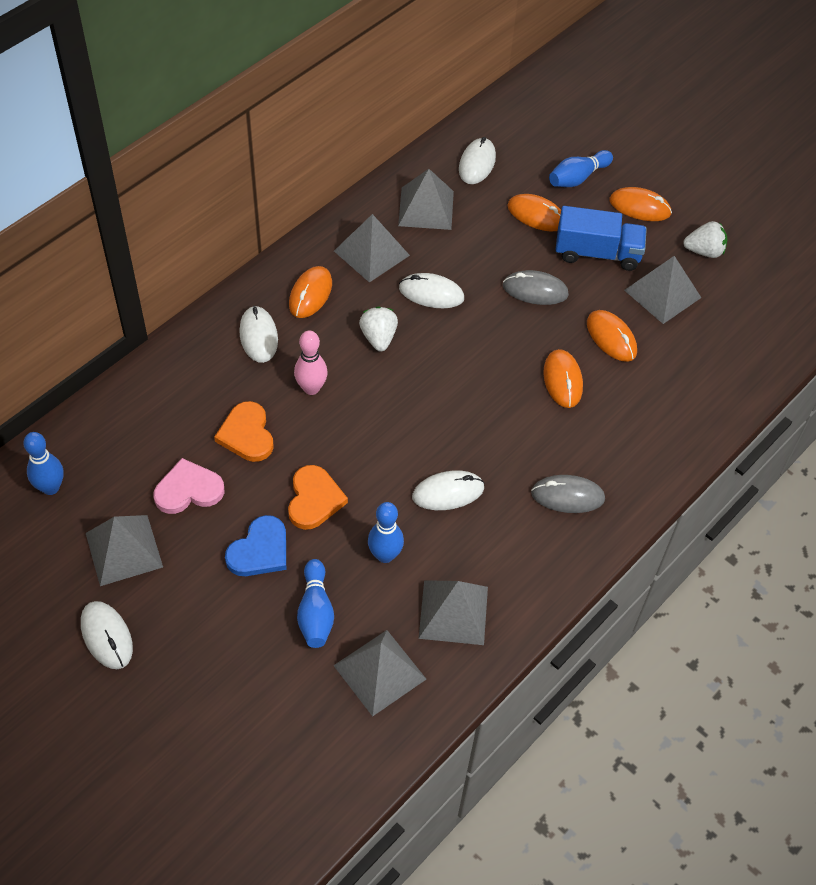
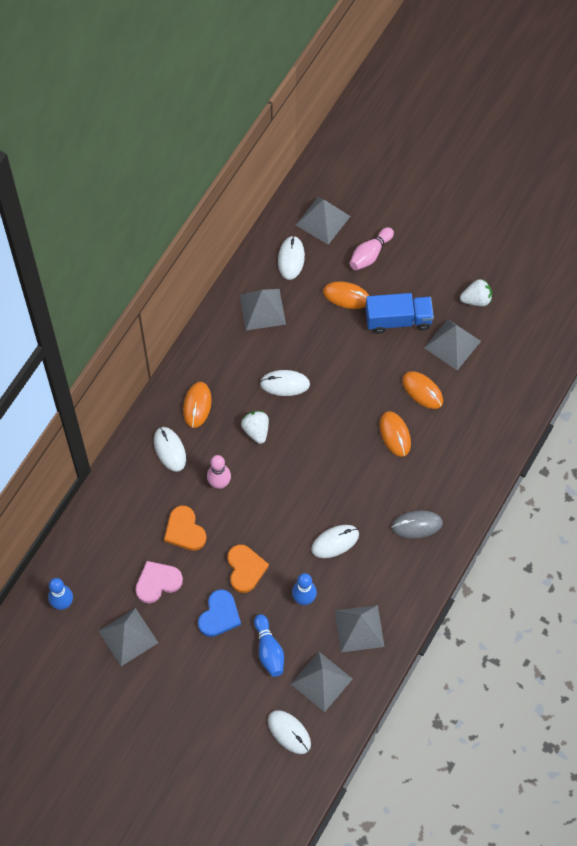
camera: 10 degrees left, 10 degrees up
(107, 636) = (137, 699): white mouse -> white mouse (289, 732)
(371, 253) = (232, 359): grey pyramid -> grey pyramid (323, 220)
(535, 290) = (359, 363): grey mouse -> none
(578, 178) = (370, 254): blue bowling pin -> pink bowling pin
(640, 207) = (422, 270): orange mouse -> none

